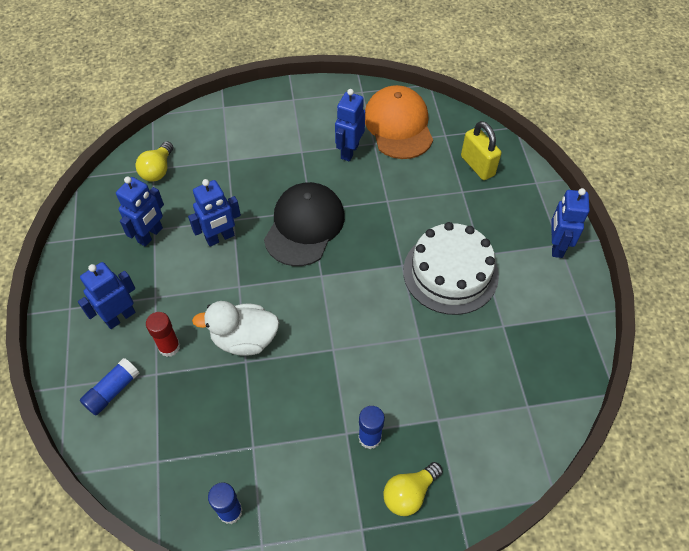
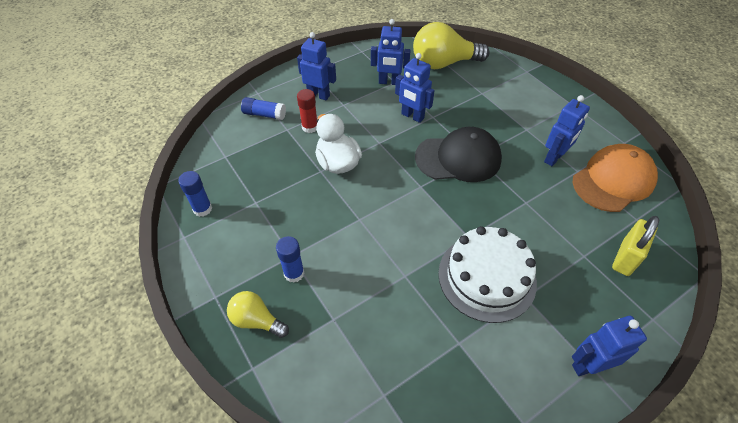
camera: 65 degrees right, 5 degrees down
(158, 170) = (443, 63): yellow light bulb -> yellow light bulb, size x1.83
(349, 151) = (554, 158): blue robot -> blue robot turned 135 degrees clockwise

